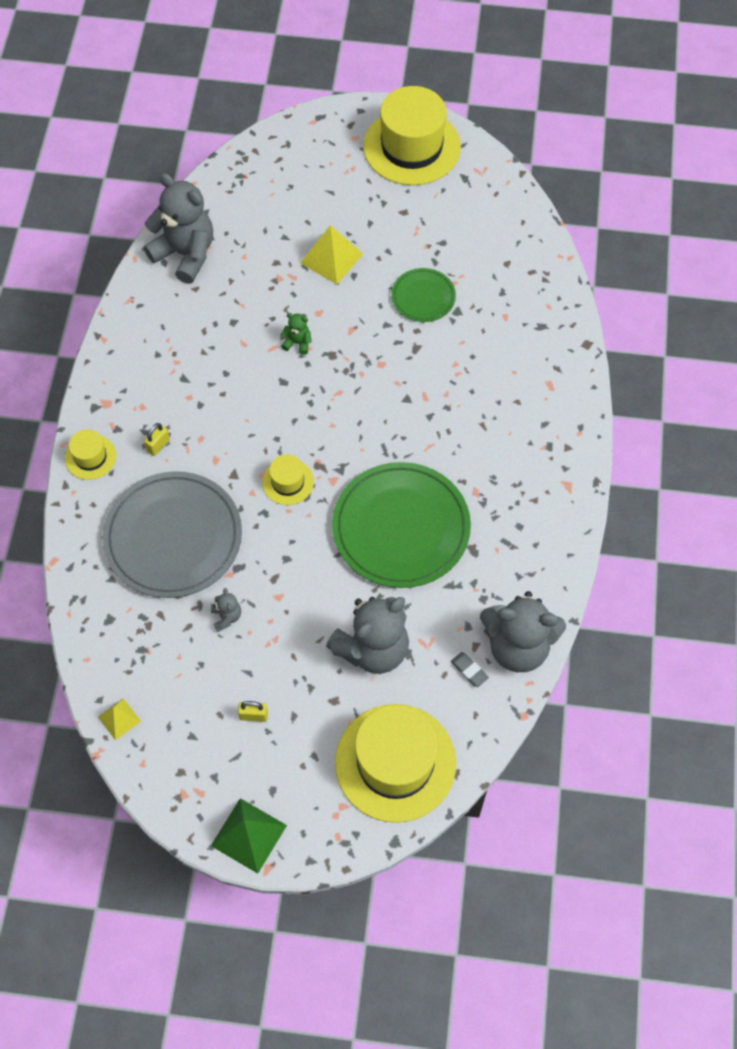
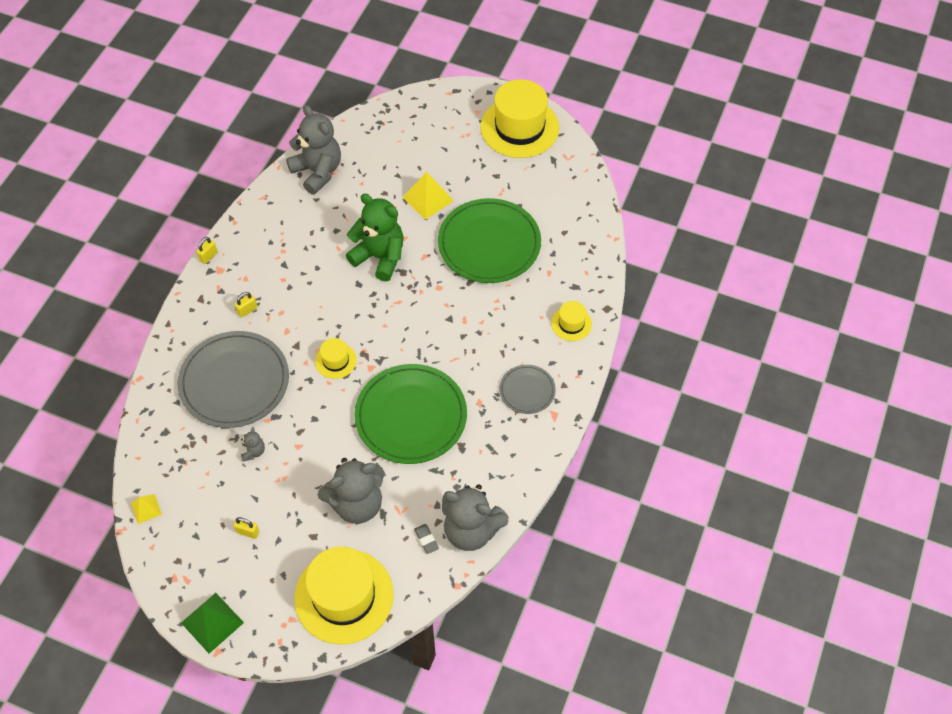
camera: 15 degrees right, 5 degrees down
(86, 389) = (208, 256): none -> yellow padlock
(90, 457) = (194, 307): yellow hat -> yellow hat (571, 323)
(297, 343) = (380, 257): green teddy bear -> green teddy bear, size x2.39
(423, 297) = (489, 243): green plate -> green plate, size x1.97
(527, 464) = (527, 390): none -> grey plate

